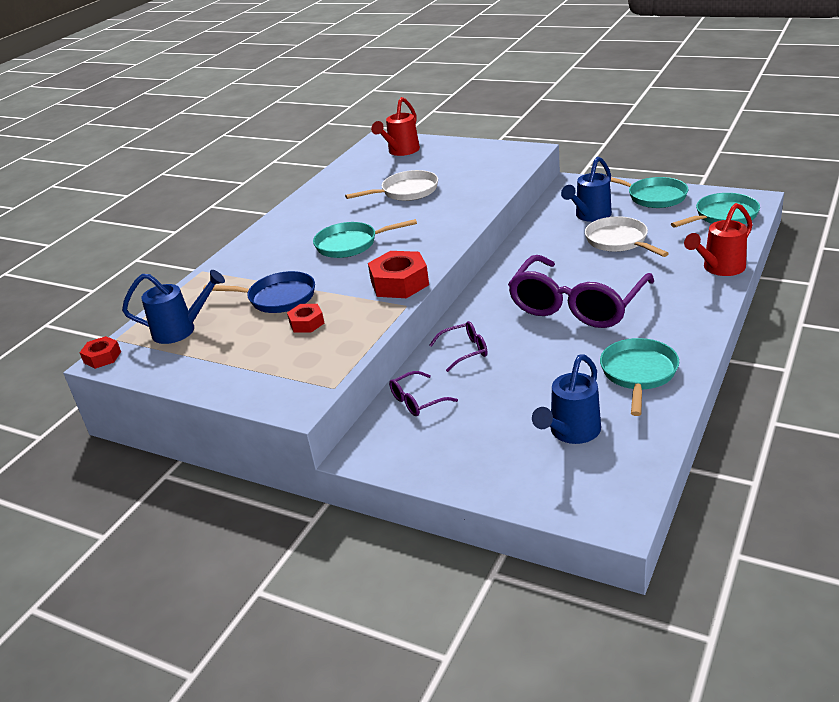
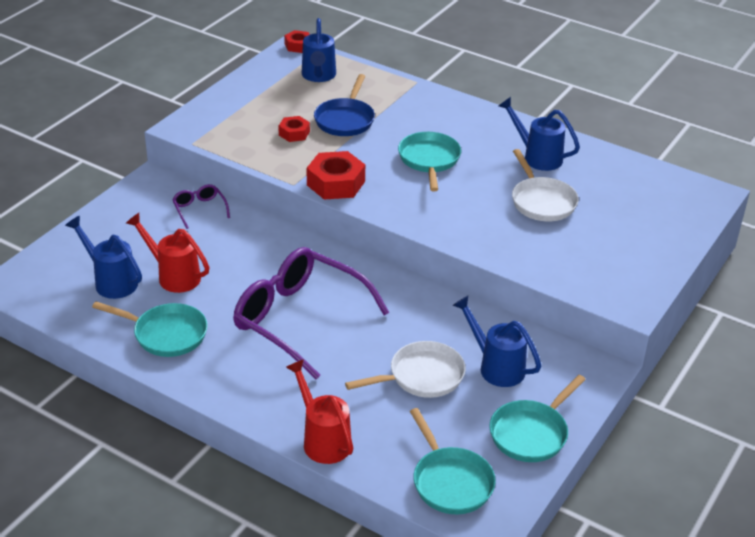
camera: 90 degrees right, 5 degrees up
(338, 200) = (537, 157): none -> blue watering can
(401, 151) = (664, 206): red watering can -> red watering can (174, 276)
(465, 351) = (257, 241): purple glasses -> none

